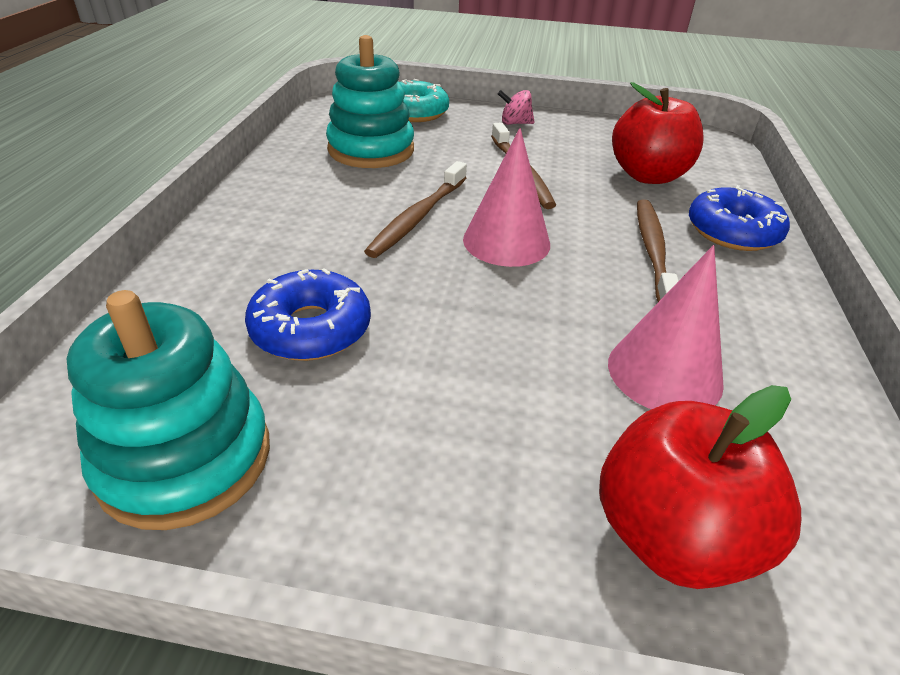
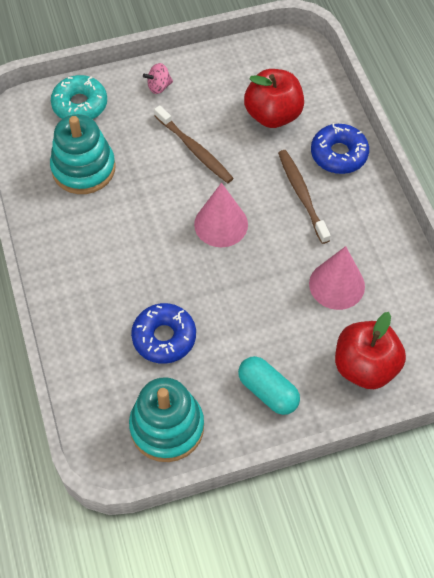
camera: 25 degrees left, 20 degrees up
(417, 217) = (159, 226): brown toothbrush -> none
(426, 486) = (268, 391): none -> turquoise capsule

